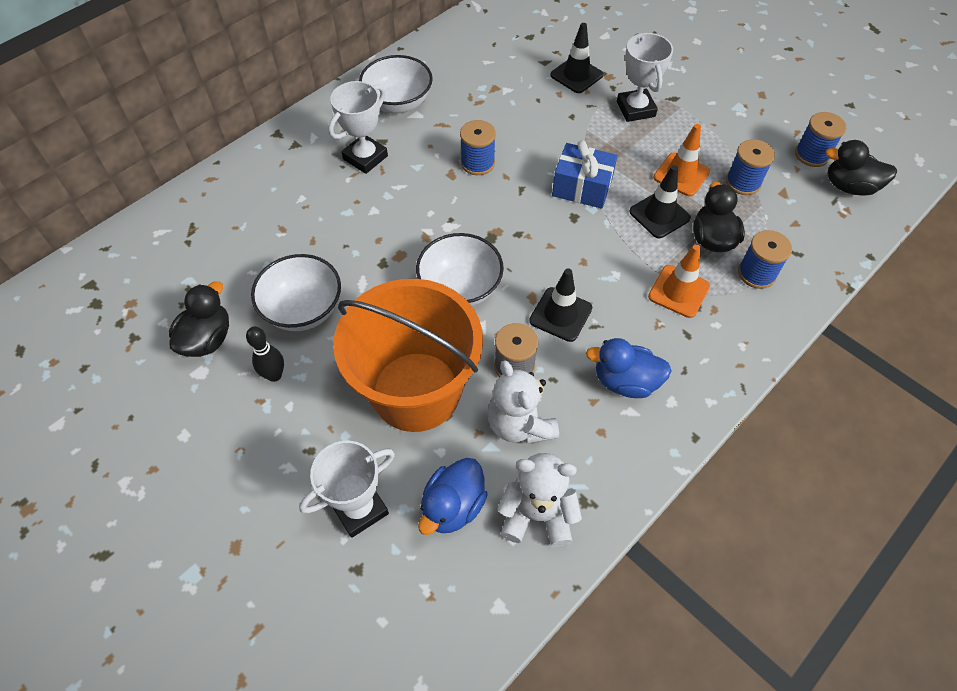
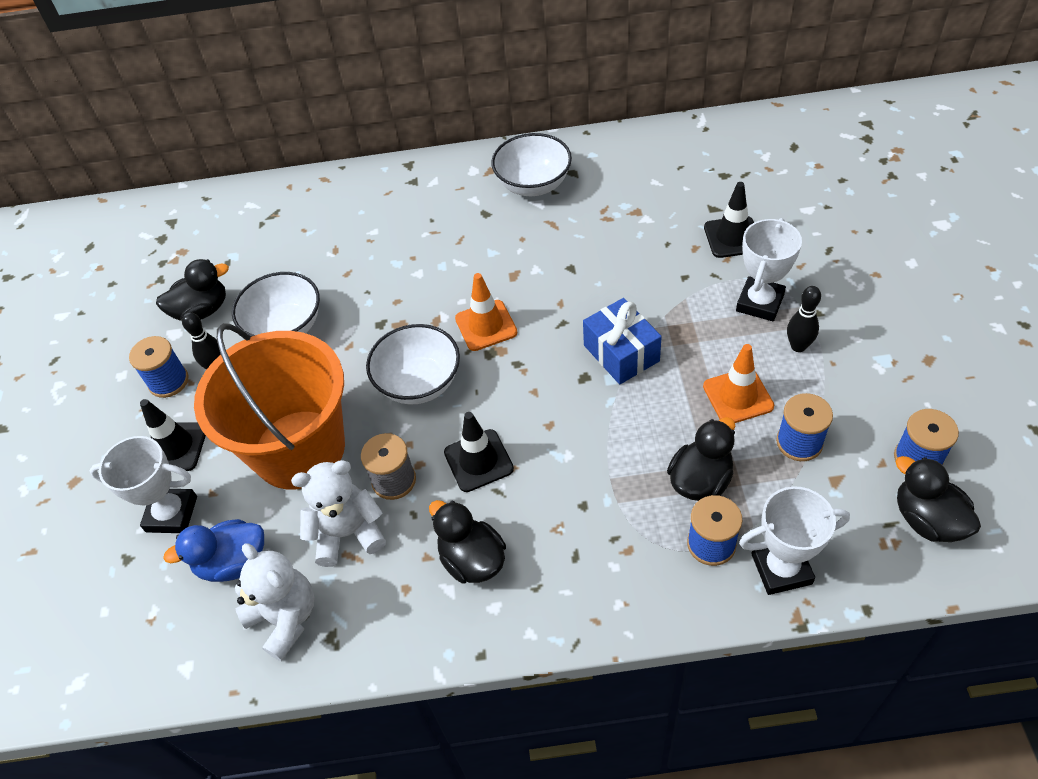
camera: 45 degrees right, 5 degrees down
(365, 157) = (457, 221): white trophy -> white trophy (781, 568)
(477, 163) = (547, 277): blue spool -> blue spool (168, 381)
(520, 424) = (348, 533): white teddy bear -> white teddy bear turned 60 degrees clockwise
(625, 381) = (472, 559): blue duck -> black duck
(659, 215) = (671, 424): black traffic cone -> black traffic cone (175, 447)
(678, 291) = (610, 510): orange traffic cone -> orange traffic cone (486, 325)
(685, 124) = (798, 346): none -> black bowling pin

